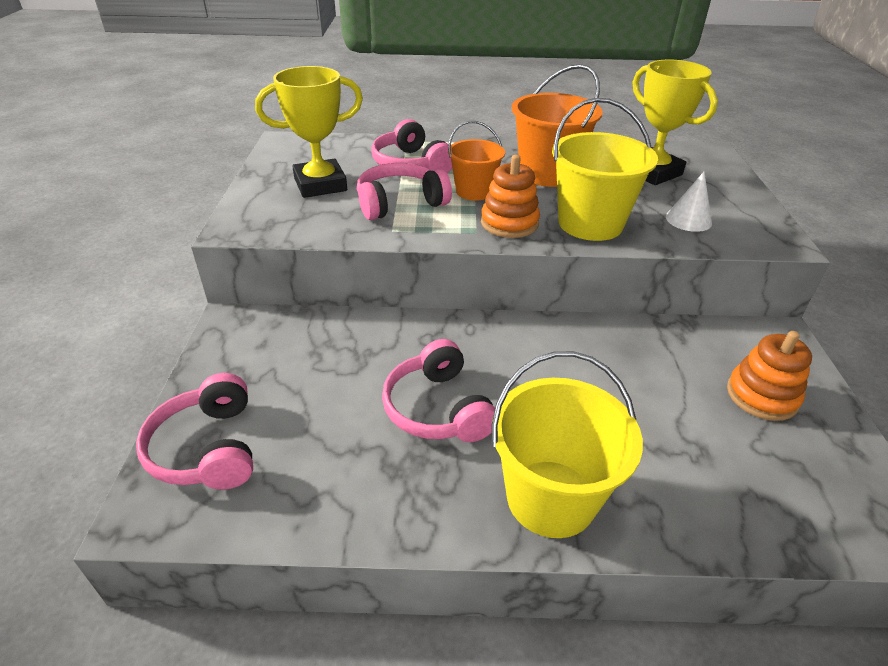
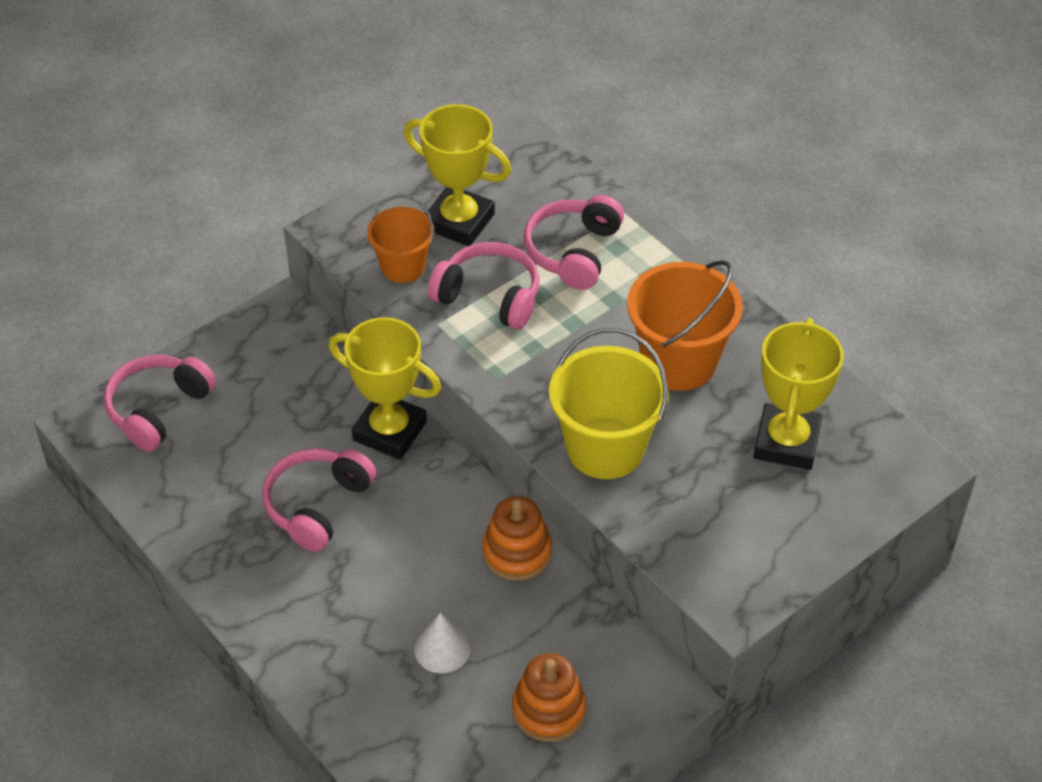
camera: 50 degrees right, 10 degrees up
(414, 333) = (389, 431): none -> yellow trophy
(474, 191) = (572, 331): orange bucket -> orange bucket (403, 266)
(509, 223) = (539, 391): orange stacking toy -> orange stacking toy (517, 552)
(551, 498) = (294, 623): yellow bucket -> none
(688, 220) = (700, 517): white cone -> white cone (442, 648)

